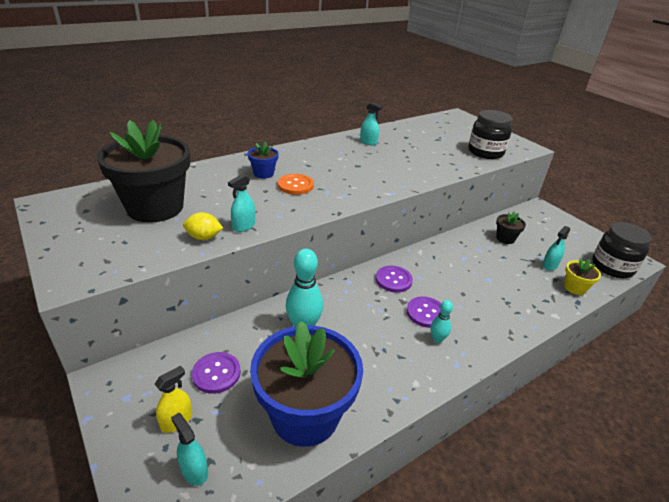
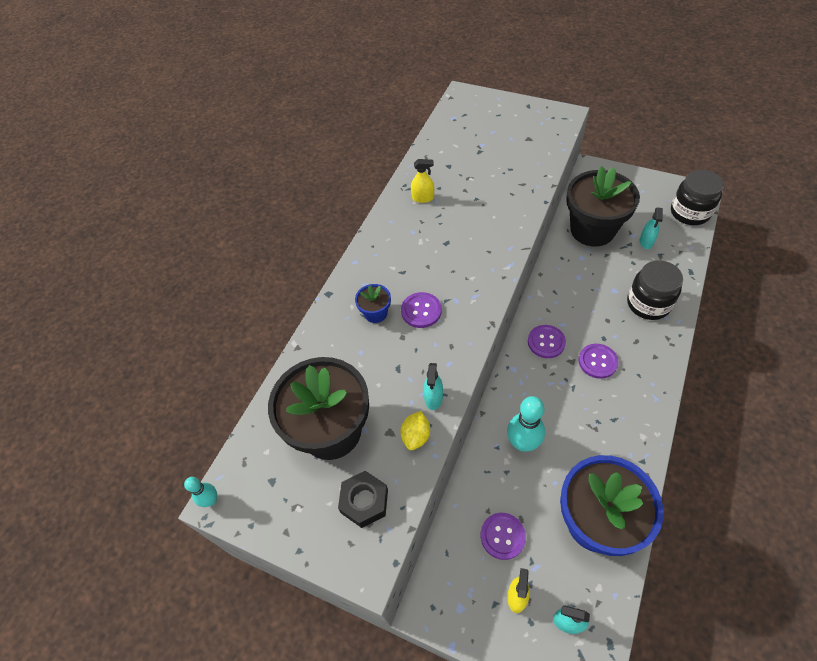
camera: 25 degrees left, 20 degrees up
(122, 249) = (364, 501): none -> black nut
(204, 237) = (416, 436): yellow lemon -> yellow lemon turned 45 degrees counterclockwise
(295, 185) = (421, 311): orange button -> purple button
(368, 142) = (423, 198): turquoise spray bottle -> yellow spray bottle
(437, 339) = (625, 383): turquoise bowling pin -> turquoise bowling pin (211, 500)
(485, 152) = (536, 147): black jar -> black jar (648, 304)
(505, 238) = (592, 230): black flower pot -> black flower pot, size x2.33
(574, 288) = (679, 256): yellow flower pot -> none

